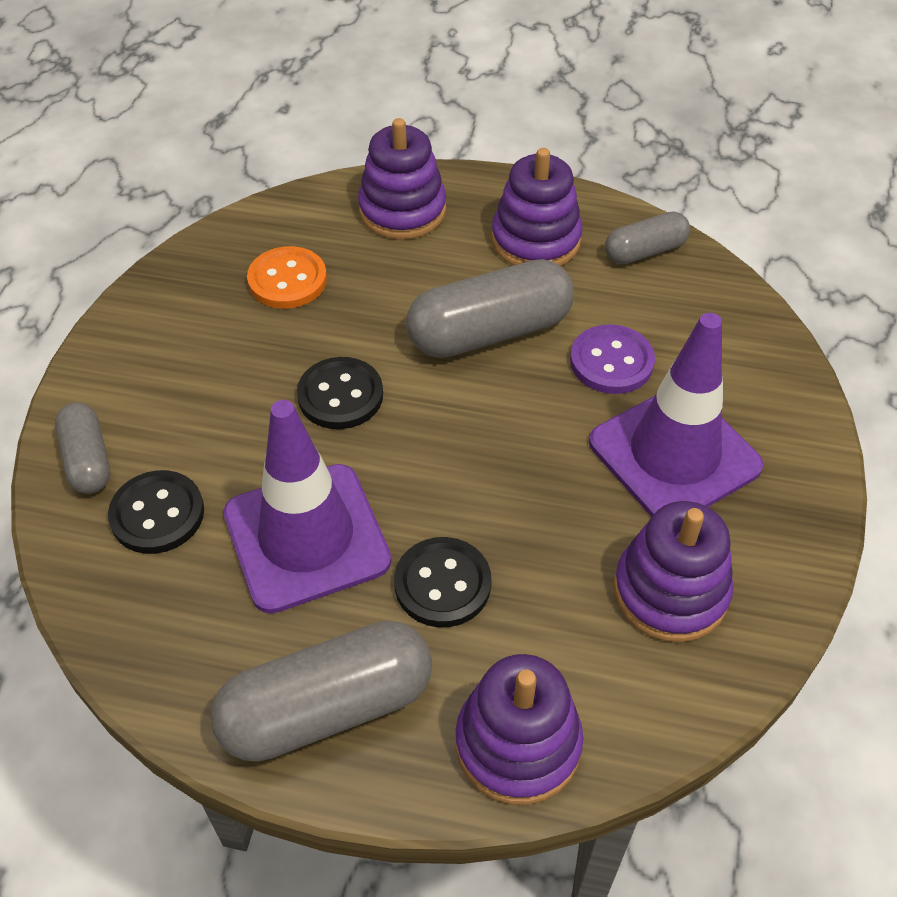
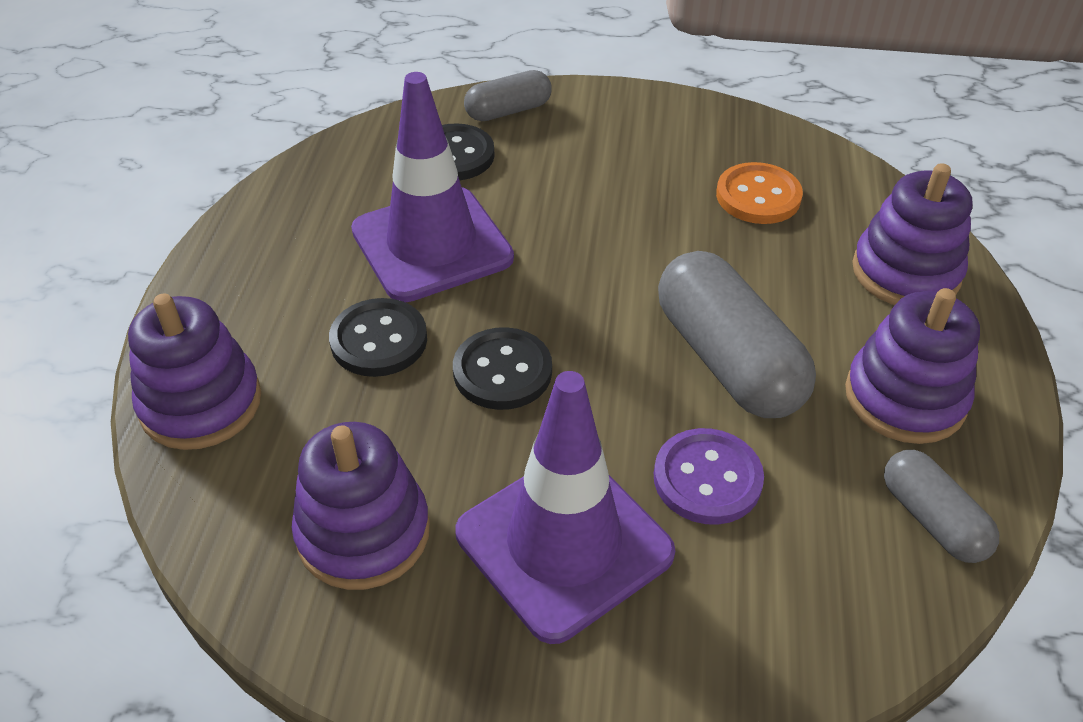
camera: 85 degrees right, 5 degrees down
(327, 708) = (255, 275): grey capsule -> none
(340, 395) = (607, 249): black button -> black button (502, 371)

